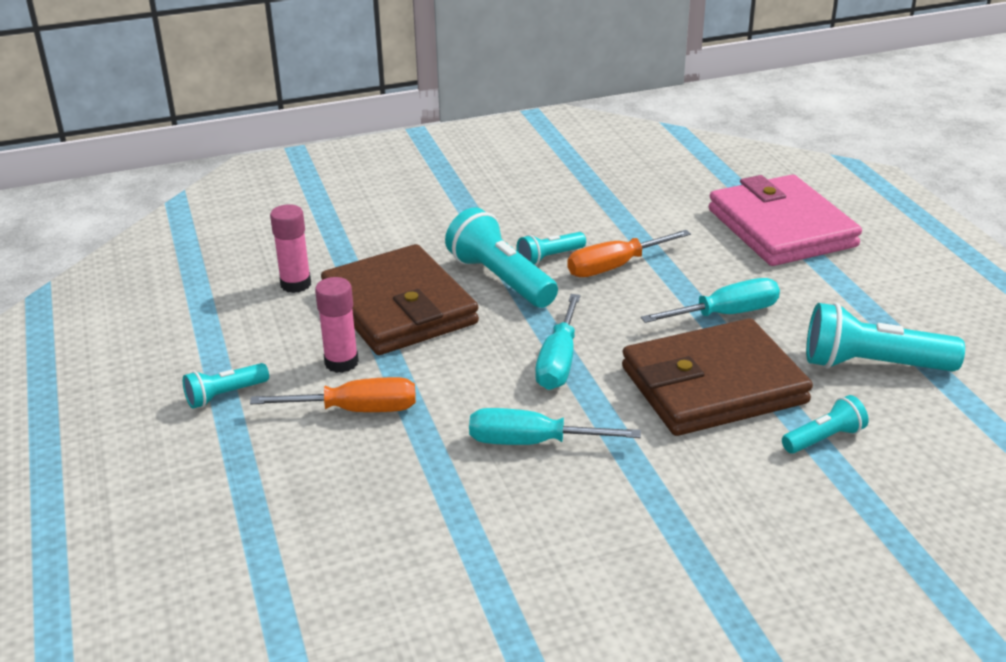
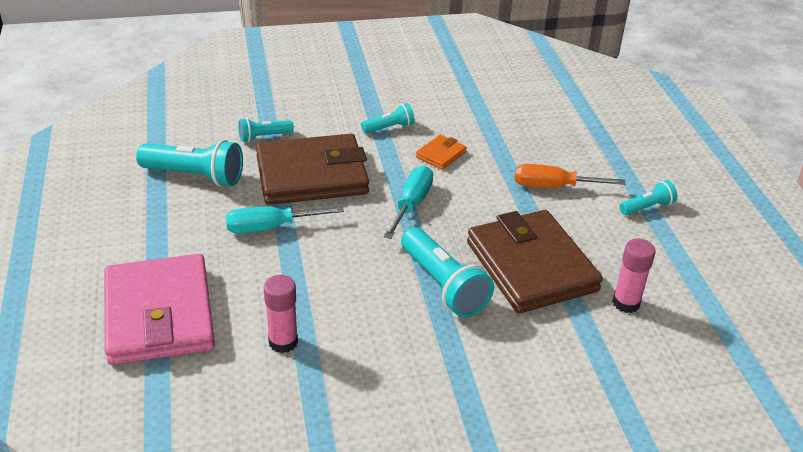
camera: 175 degrees left, 5 degrees up
(341, 362) = (570, 222): pink glue stick -> pink glue stick (283, 342)
(532, 442) = (441, 154): turquoise screwdriver -> orange wallet
(549, 258) = (395, 305): turquoise flashlight -> turquoise flashlight (389, 128)
(615, 267) = (339, 287): orange screwdriver -> none

